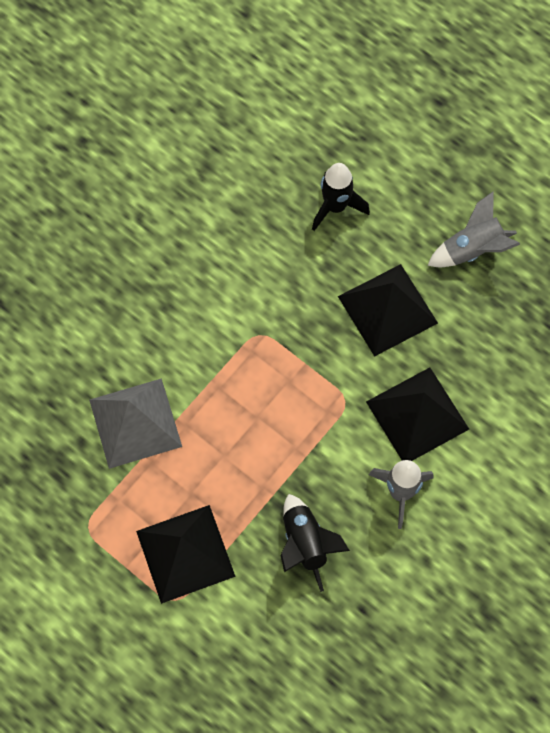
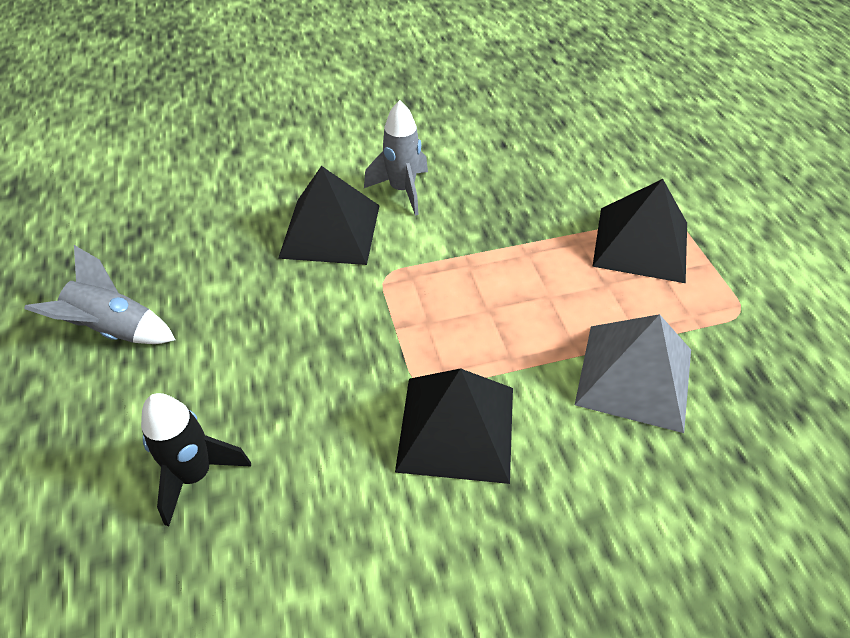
camera: 145 degrees left, 20 degrees down
(305, 544) = (518, 198): black rocket -> none
(387, 309) = (262, 327): black pyramid -> black pyramid (456, 428)

